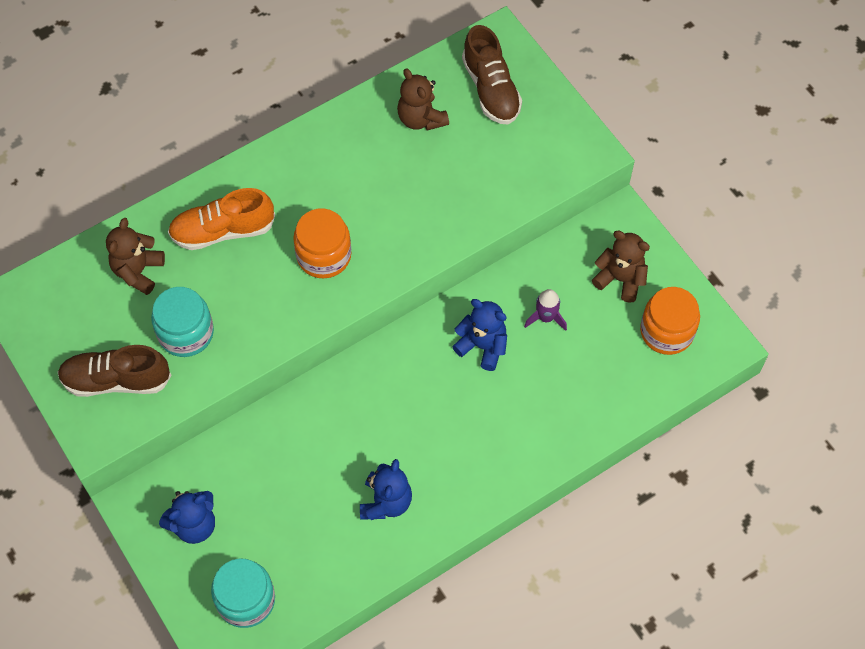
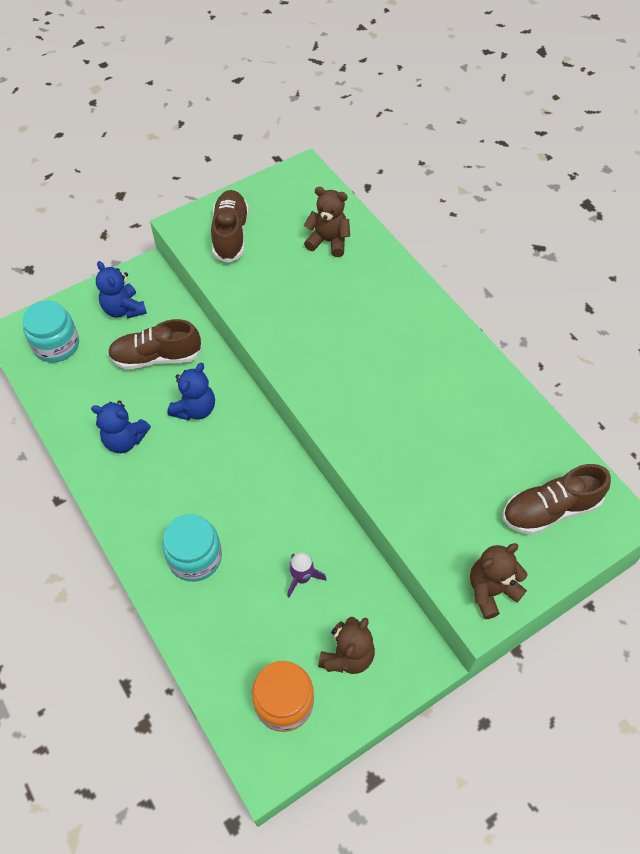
camera: 90 degrees right, 5 degrees down
(186, 333) = (270, 275): turquoise jar -> turquoise jar (195, 557)
(223, 231) = (368, 294): orange shoe -> none
(271, 478) = (156, 357): none -> brown shoe
(324, 255) = (345, 367): orange jar -> none
(421, 118) = (504, 444): brown teddy bear -> brown teddy bear (491, 590)
(482, 346) = (272, 519): blue teddy bear -> blue teddy bear (195, 409)

